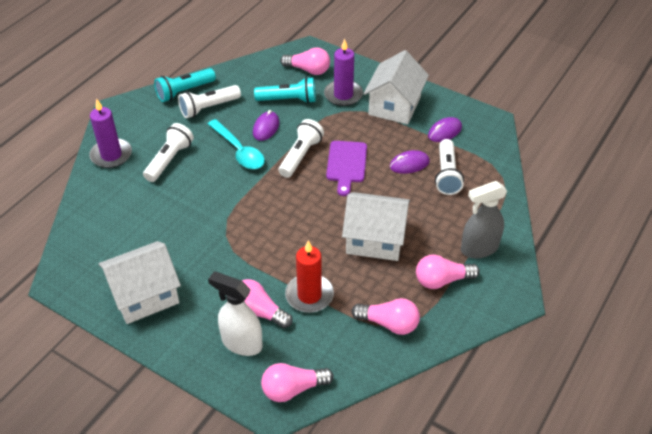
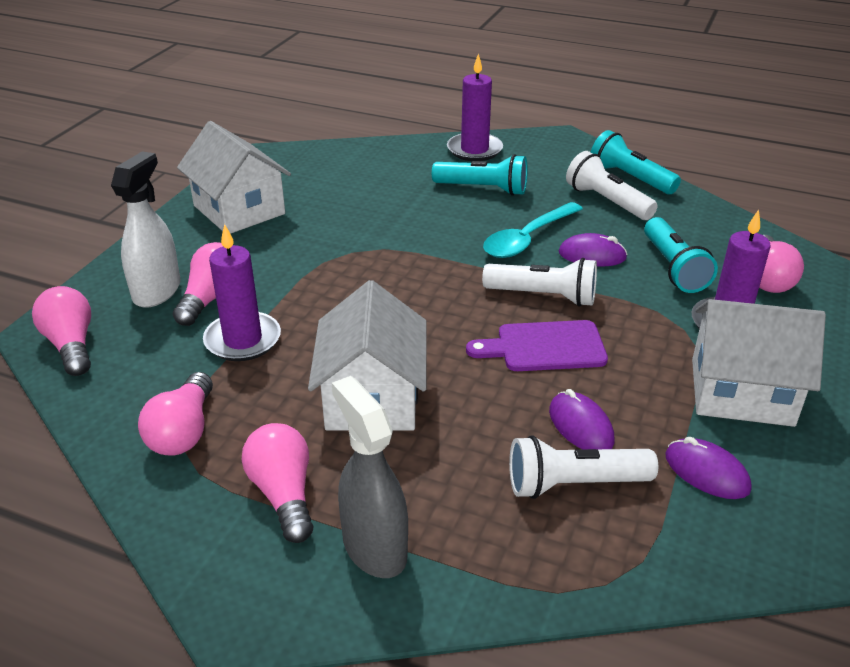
camera: 80 degrees right, 10 degrees down
(169, 160) = (483, 189): white flashlight -> turquoise flashlight
(309, 295) = (243, 340): red candle -> purple candle

